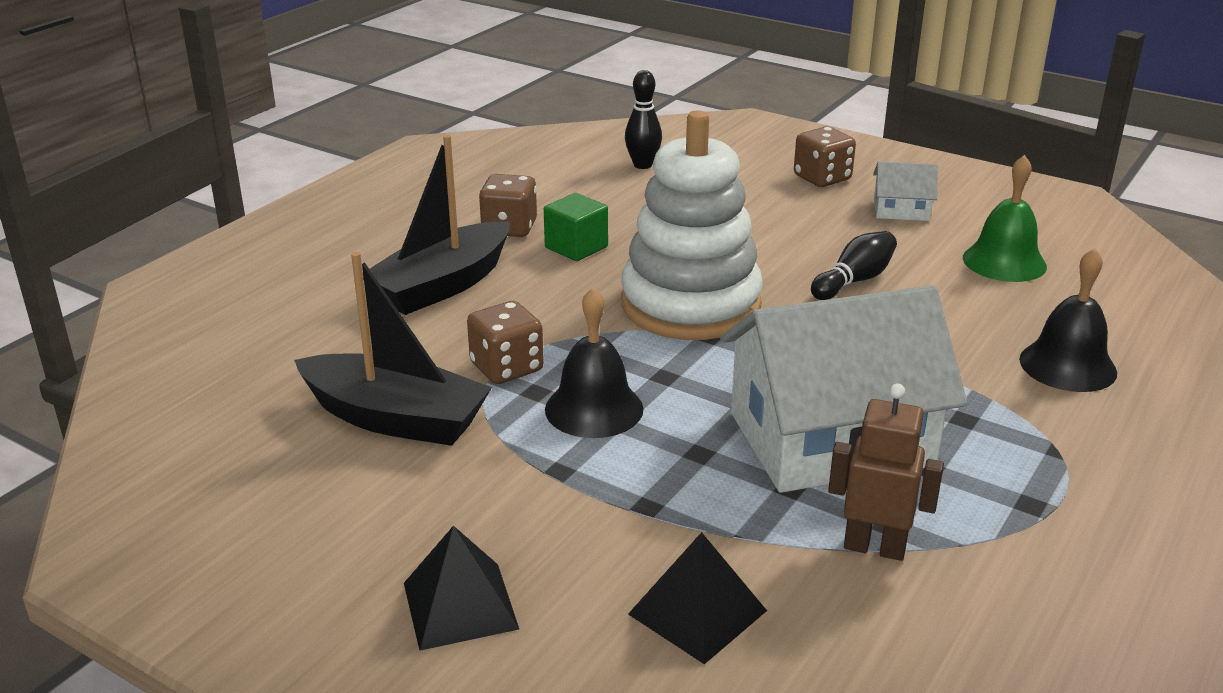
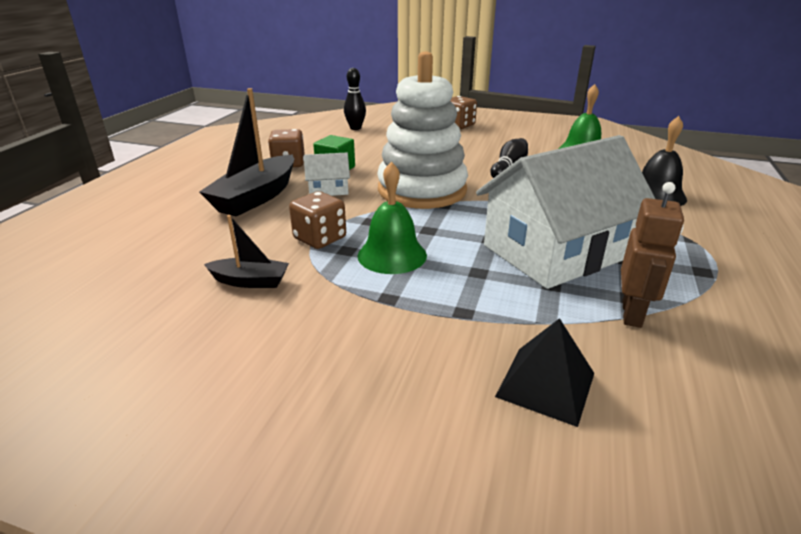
camera: 15 degrees left, 0 degrees up
(395, 418) = (250, 281): black boat -> black boat, size x0.53
(460, 605) = (356, 417): black pyramid -> none
(594, 409) = (392, 255): black bell -> green bell
(874, 547) = (632, 314): brown robot -> brown robot turned 105 degrees clockwise
(901, 210) = (510, 135): white house -> white house (328, 189)

